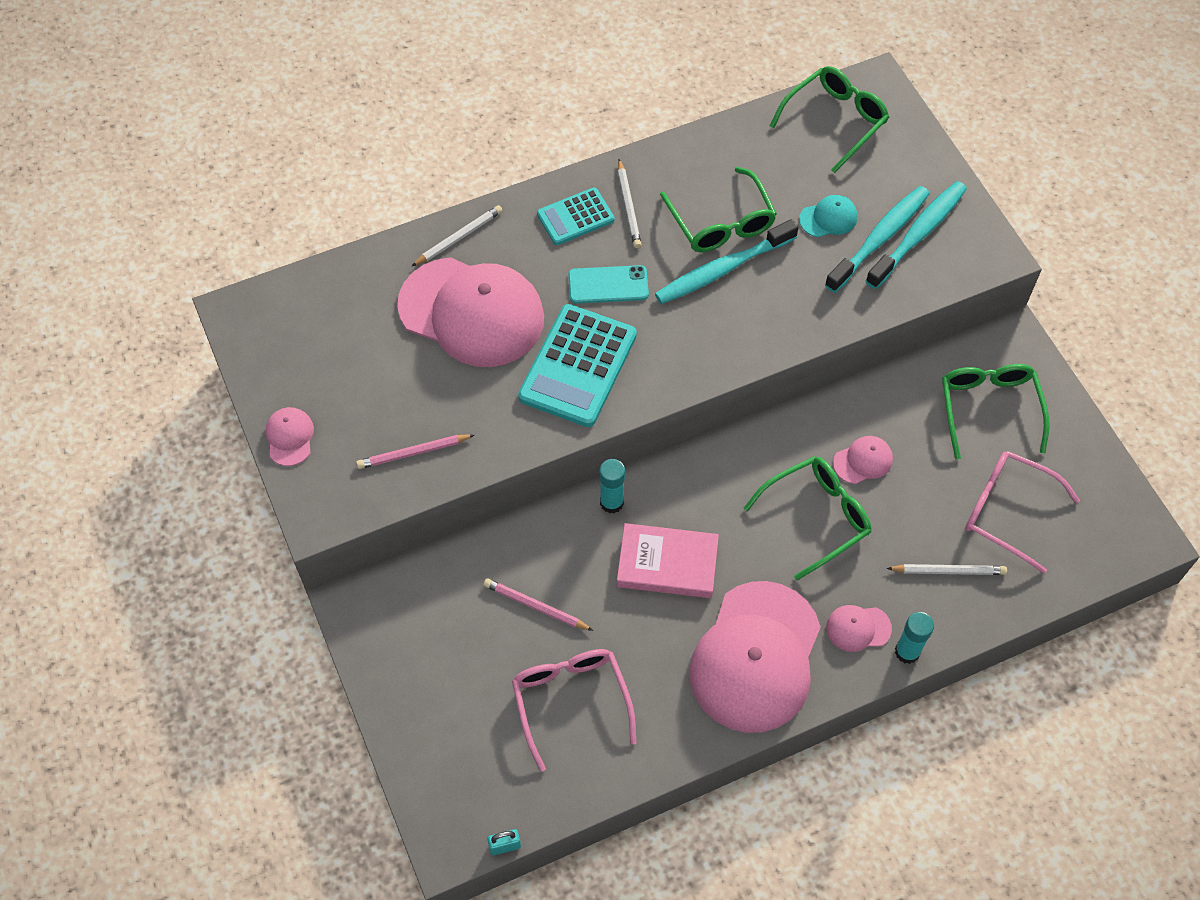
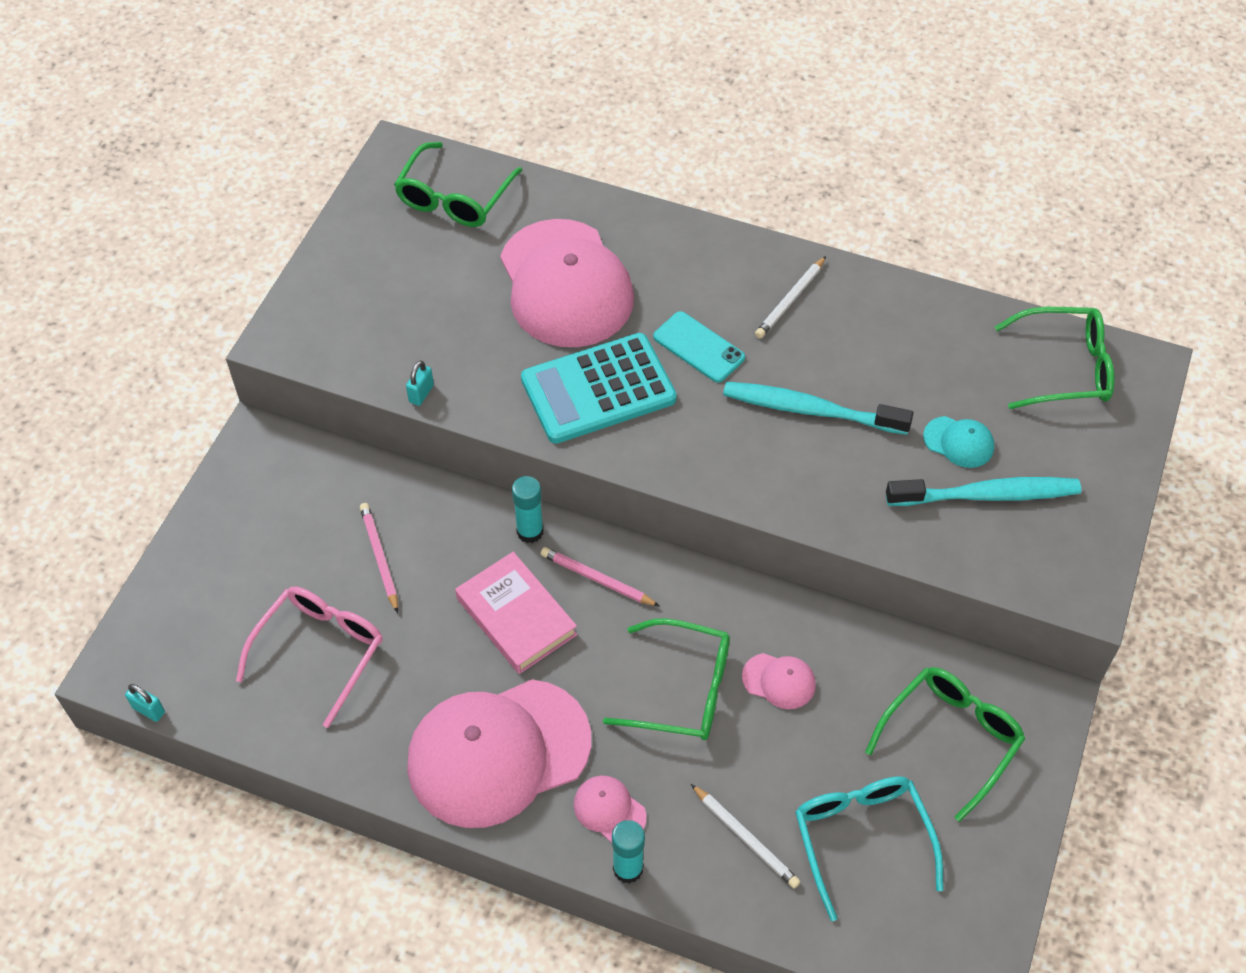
camera: 45 degrees right, 5 degrees down
(290, 437) = (327, 268): pink cap -> none
(413, 453) = (398, 351): pink pencil -> pink pencil (597, 579)
(459, 237) = (623, 221): white pencil -> none
(465, 468) = (421, 393): none -> turquoise padlock
(575, 217) = (735, 275): turquoise calculator -> none
(721, 223) = (855, 373): green glasses -> green glasses (454, 198)
(917, 235) = (1028, 520): turquoise toothbrush -> none
(1007, 511) = (861, 838): pink glasses -> turquoise glasses

